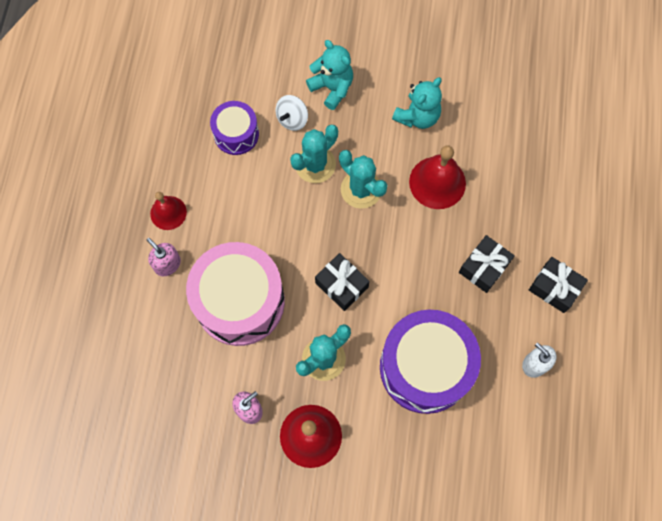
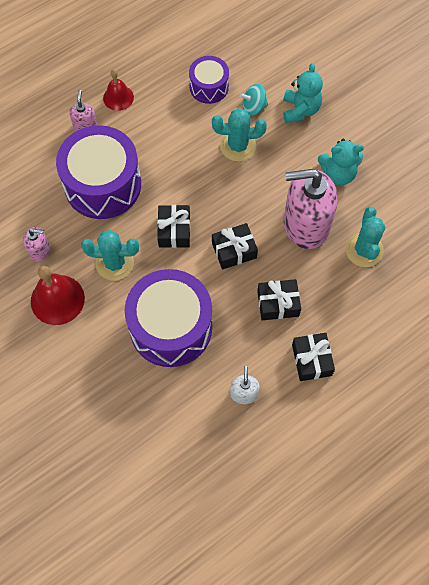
camera: 45 degrees right, 5 degrees down
(240, 301) = (103, 184): pink drum -> purple drum
(292, 119) = (253, 107): white spinning top -> turquoise spinning top
(361, 189) = (250, 186): turquoise cactus -> turquoise cactus (364, 250)
(406, 256) = (234, 250): none -> black gift
(437, 182) = (305, 225): red bell -> pink soap dispenser

